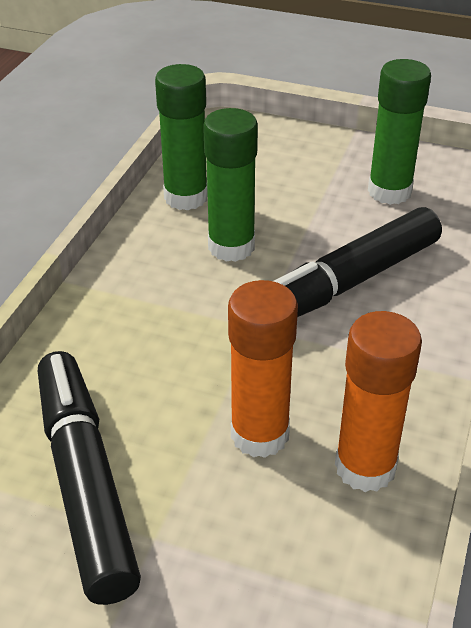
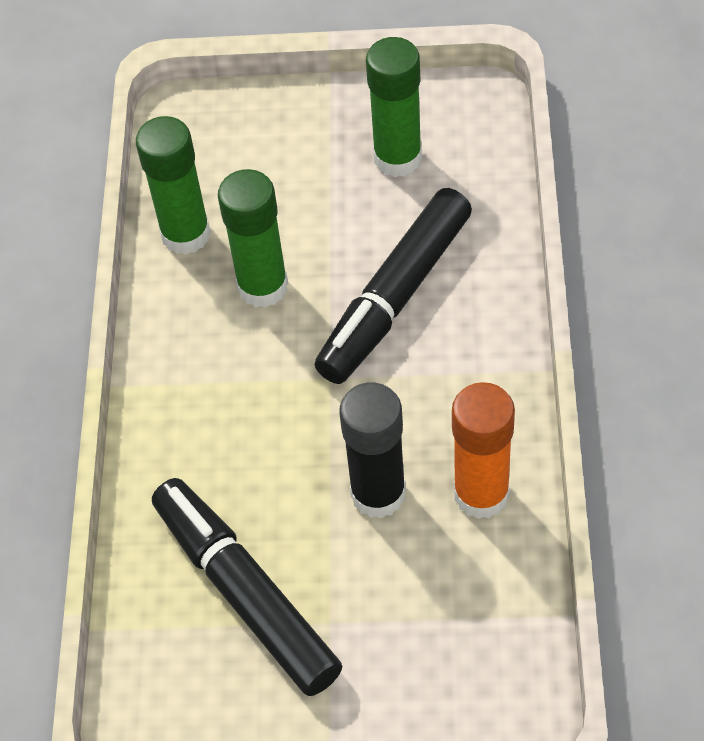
camera: 15 degrees left, 15 degrees up
(259, 434) = (378, 493): orange glue stick -> black glue stick

